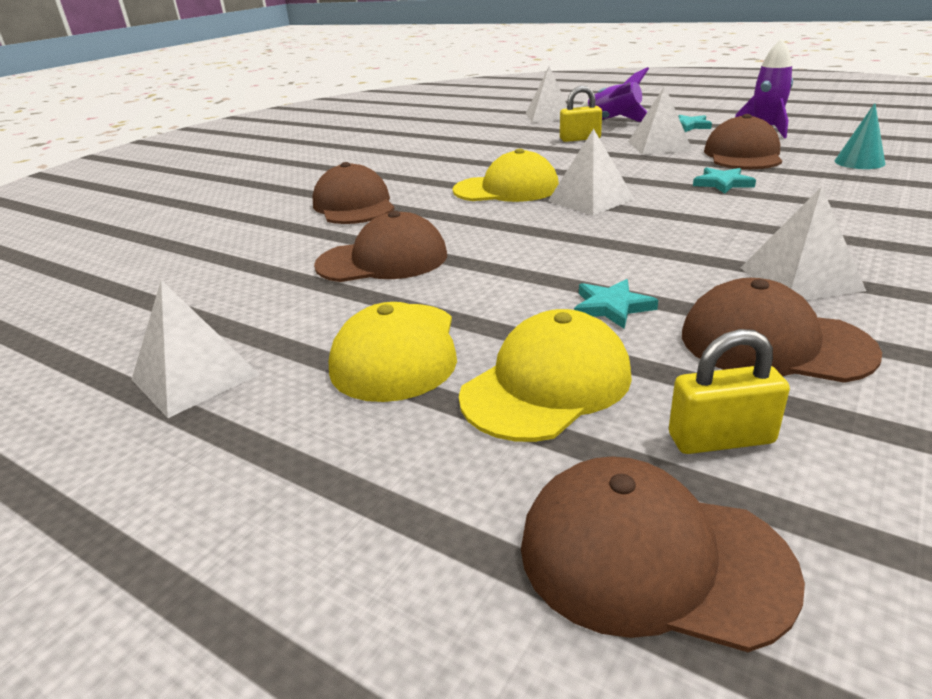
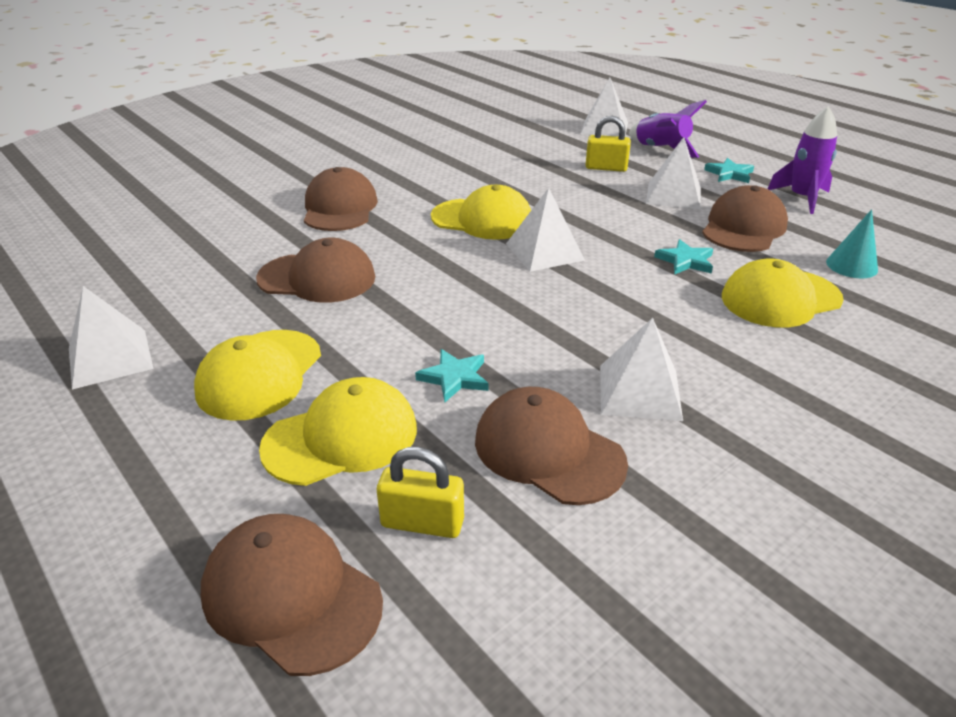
camera: 15 degrees right, 5 degrees up
(832, 192) = (780, 298): none -> yellow cap

